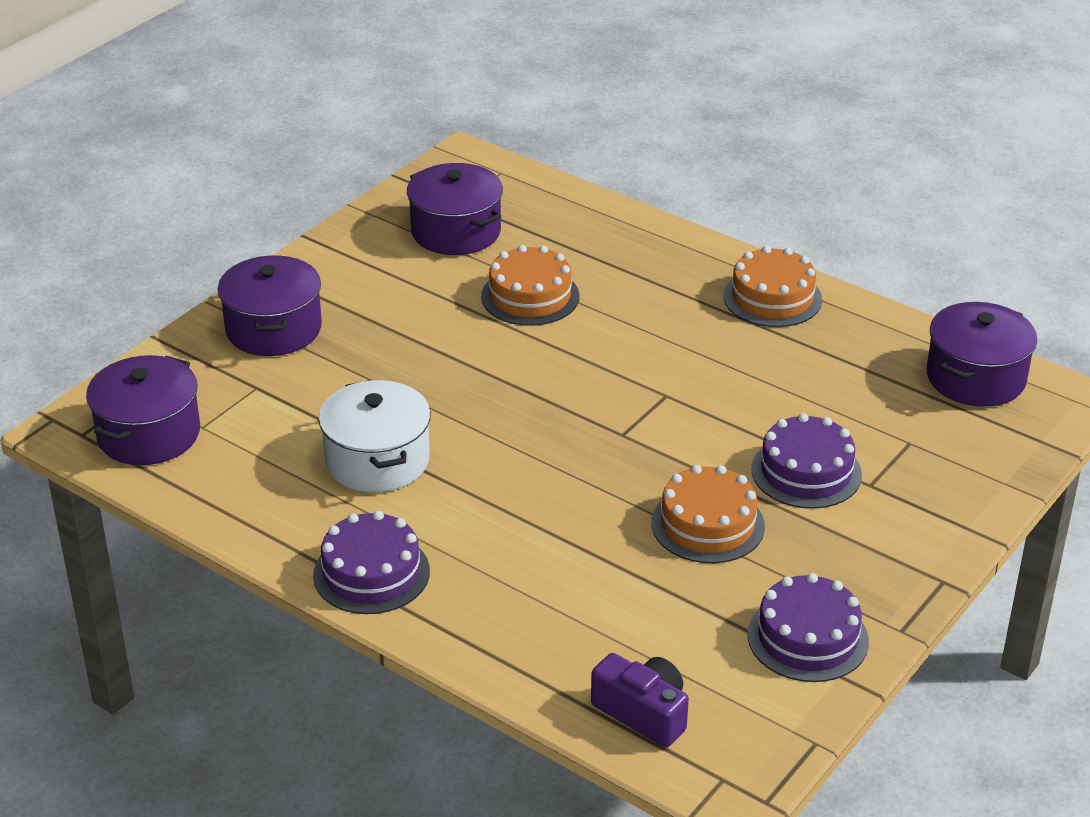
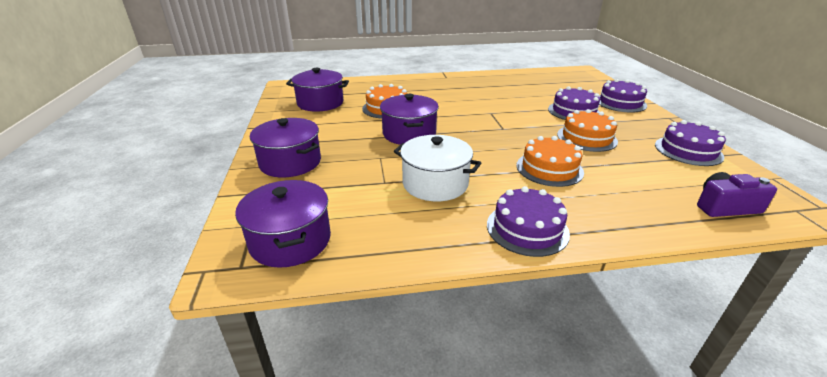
camera: 45 degrees left, 5 degrees down
(772, 298) = (464, 80): orange cake -> orange cake (549, 168)
(937, 506) = (620, 103): none -> purple cake
(976, 378) = (554, 75): purple pot -> purple pot (409, 134)

